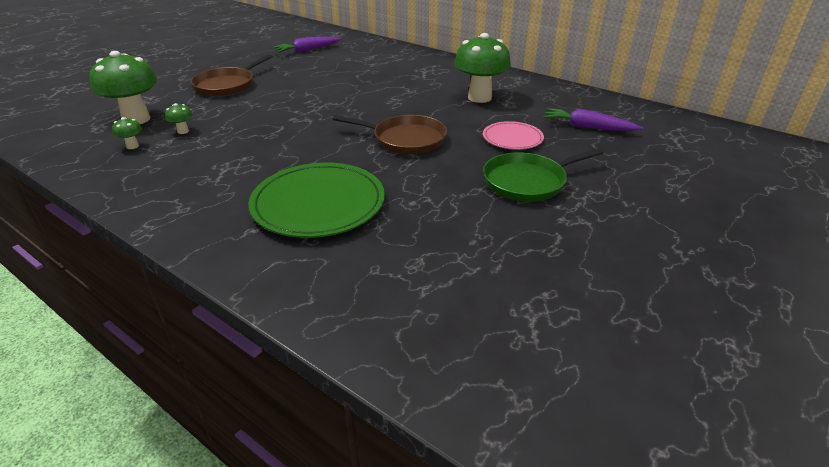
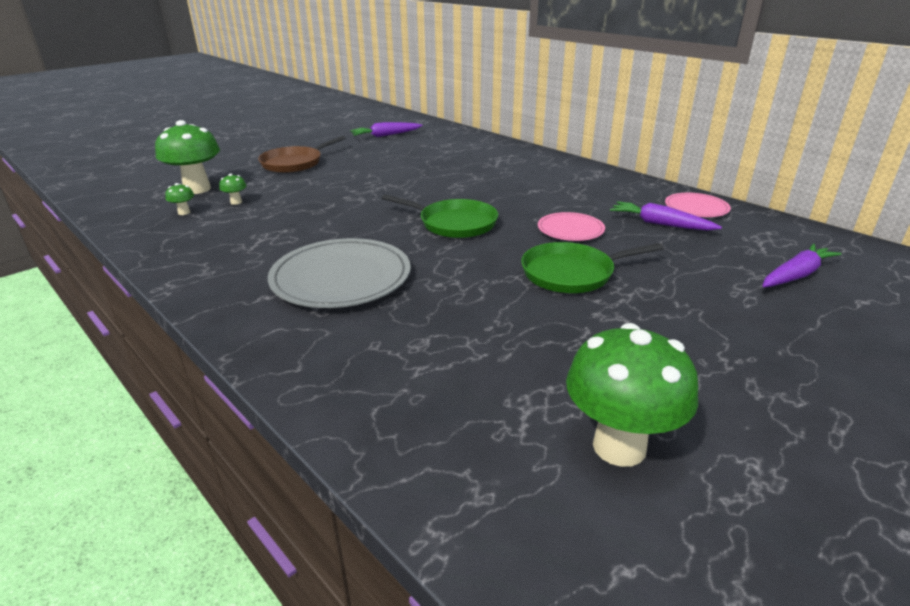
camera: 10 degrees right, 5 degrees down
(318, 204) = (341, 278): green plate -> grey plate
(405, 139) = (454, 223): brown pan -> green pan
(479, 97) = (549, 188): green mushroom -> green mushroom (619, 446)
(613, 109) = (696, 208): none -> pink plate
(712, 168) = (795, 275): none -> purple carrot

